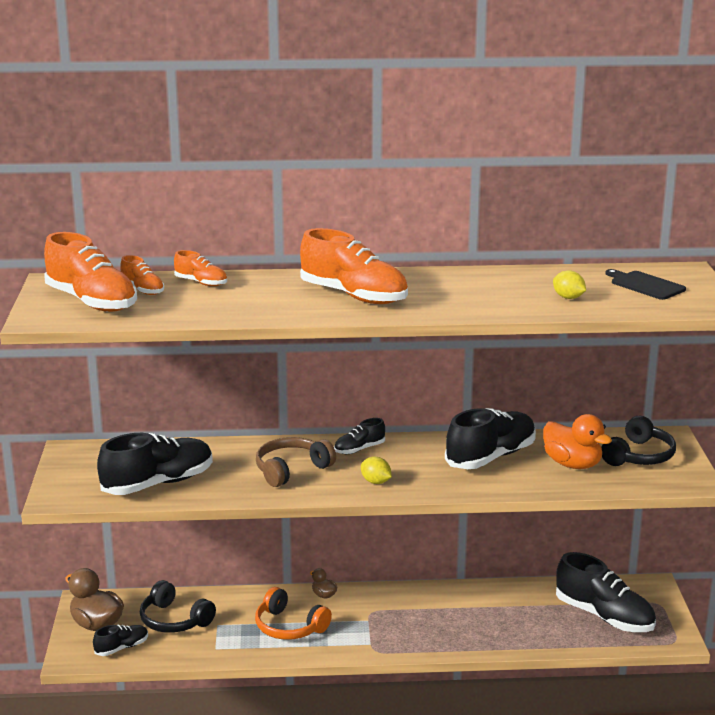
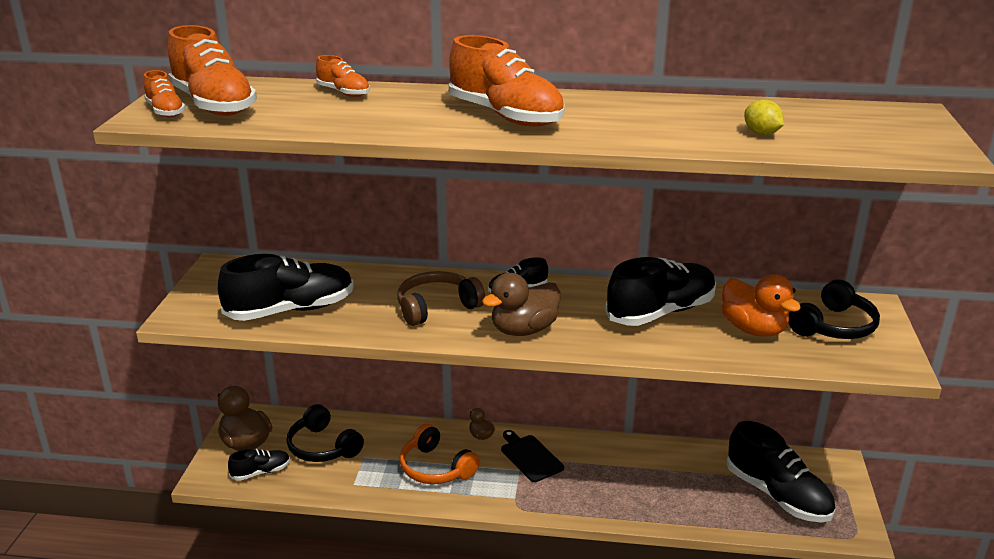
camera: 10 degrees right, 5 degrees up
(142, 290) = (276, 96): orange shoe -> orange shoe (165, 111)
(376, 482) = (523, 330): yellow lemon -> brown duck
(645, 285) = (861, 125): black cutting board -> black cutting board (530, 457)

